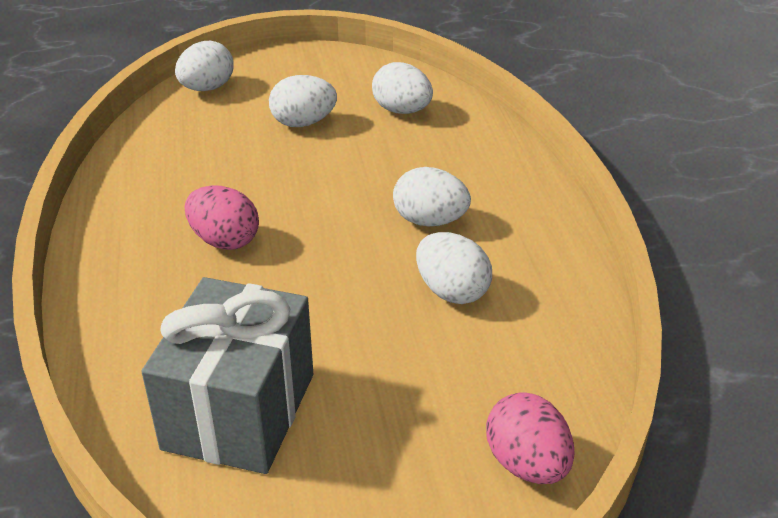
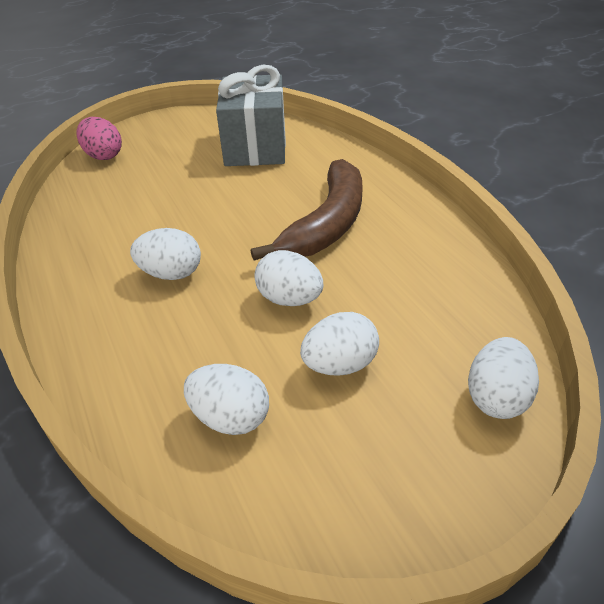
camera: 165 degrees right, 5 degrees up
(224, 240) = (327, 224): pink egg -> brown banana
(451, 291) = (148, 224): white egg -> white egg (289, 299)

